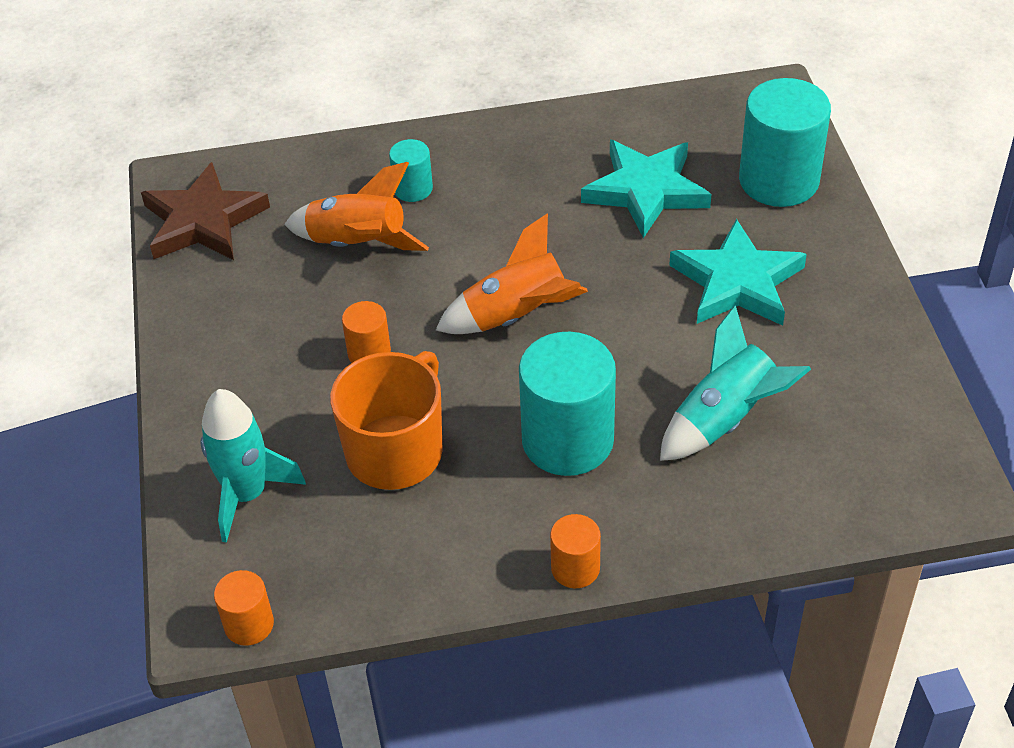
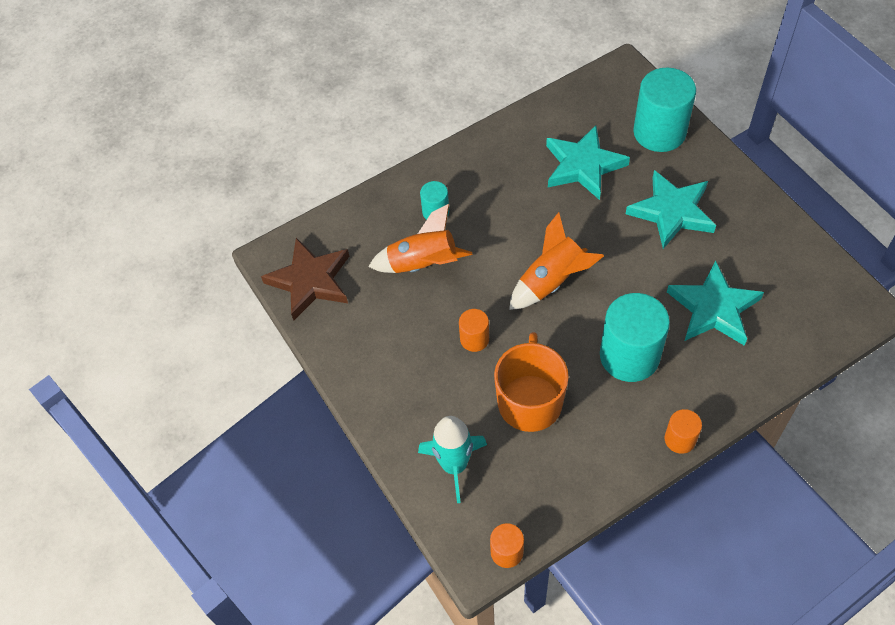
camera: 20 degrees left, 10 degrees up
(725, 419) = (713, 308): turquoise rocket -> turquoise star

